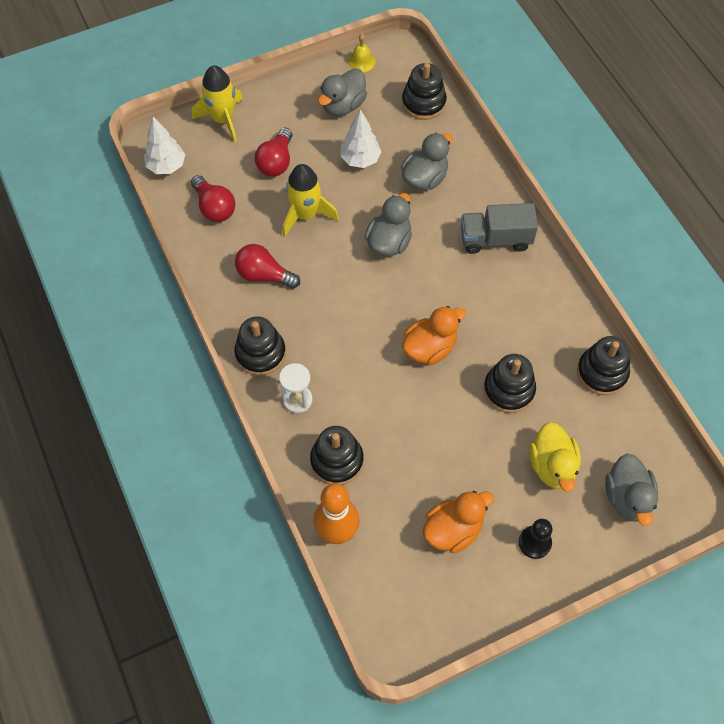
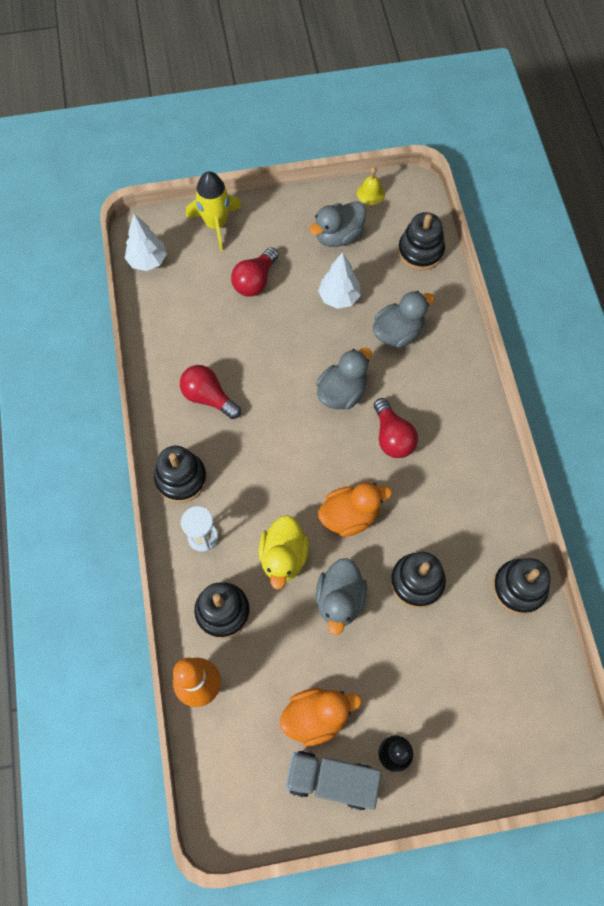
camera: 15 degrees right, 5 degrees up
(214, 207) = (181, 314): red light bulb -> red light bulb (392, 437)
(305, 215) = (267, 343): yellow rocket -> none
(495, 239) = (451, 415): grey truck -> grey truck (332, 780)
(552, 466) = (437, 675): yellow duck -> yellow duck (283, 557)
(627, 498) = (505, 731): grey duck -> grey duck (340, 600)

